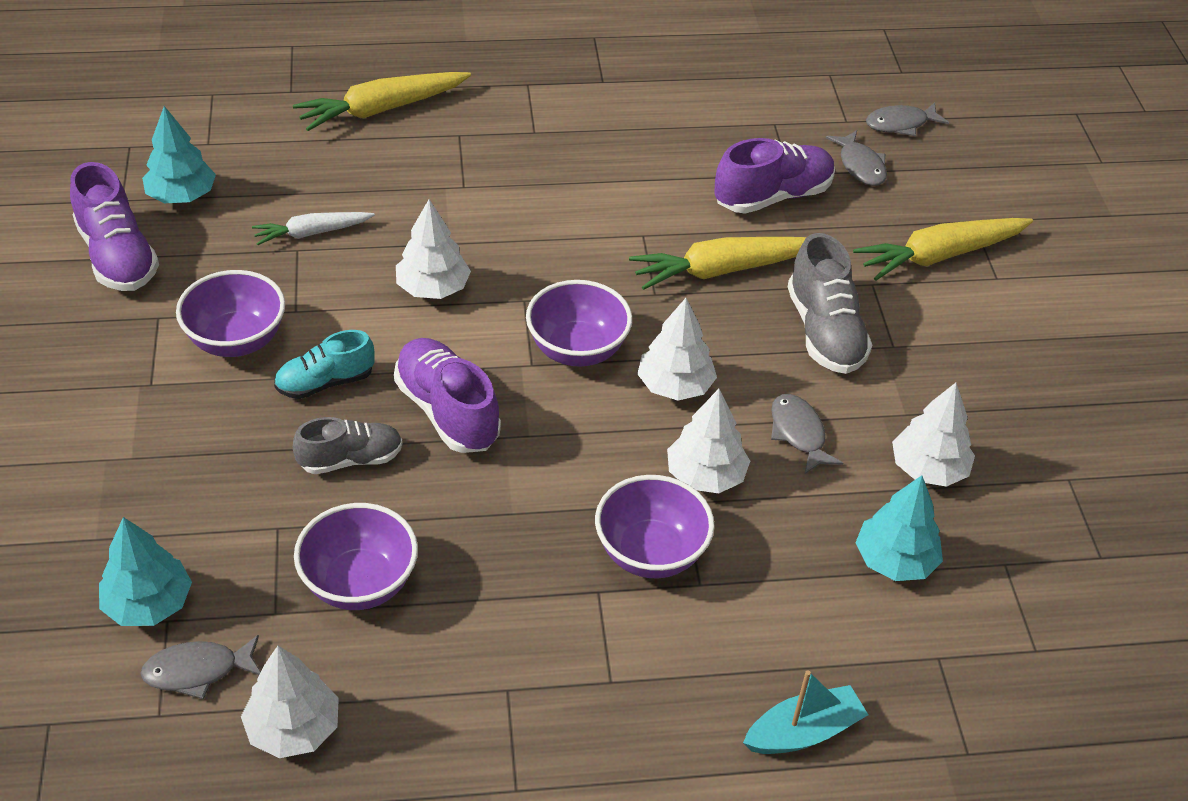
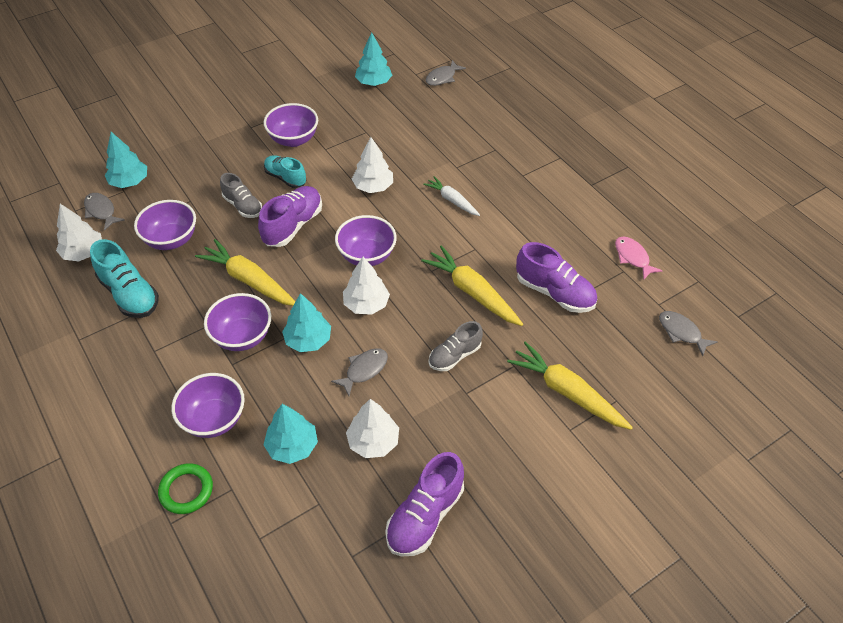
camera: 65 degrees right, 5 degrees up
(118, 256) = (320, 83): purple shoe -> purple shoe (425, 516)
(311, 233) = (380, 131): white carrot -> white carrot (452, 200)
(381, 109) = (489, 115): yellow carrot -> yellow carrot (249, 280)
(454, 682) = (129, 294): none -> turquoise shoe
(705, 476) = (308, 340): white tree -> turquoise tree
(757, 106) = (633, 257): none -> pink fish
(798, 640) = (214, 419): none -> purple bowl
(803, 732) = (154, 441): turquoise boat -> none
(824, 332) = (454, 355): grey shoe -> grey shoe, size x0.66
(860, 166) = (620, 325): grey fish -> grey fish (442, 77)
(917, 715) = (186, 490): none -> green ring

